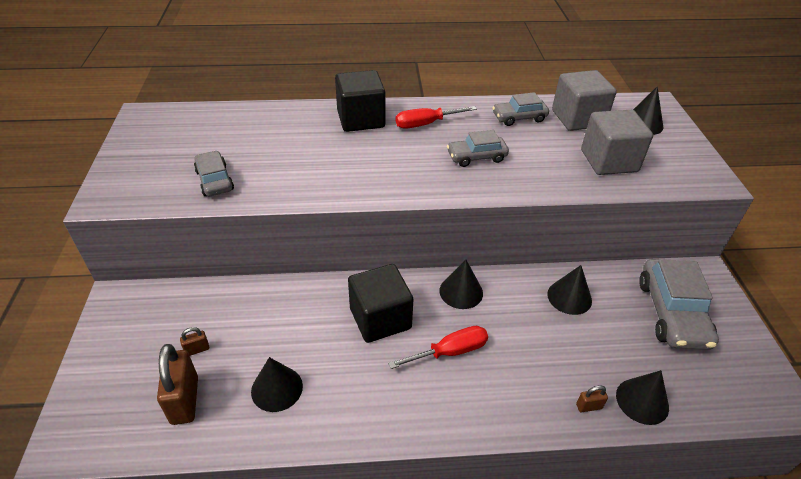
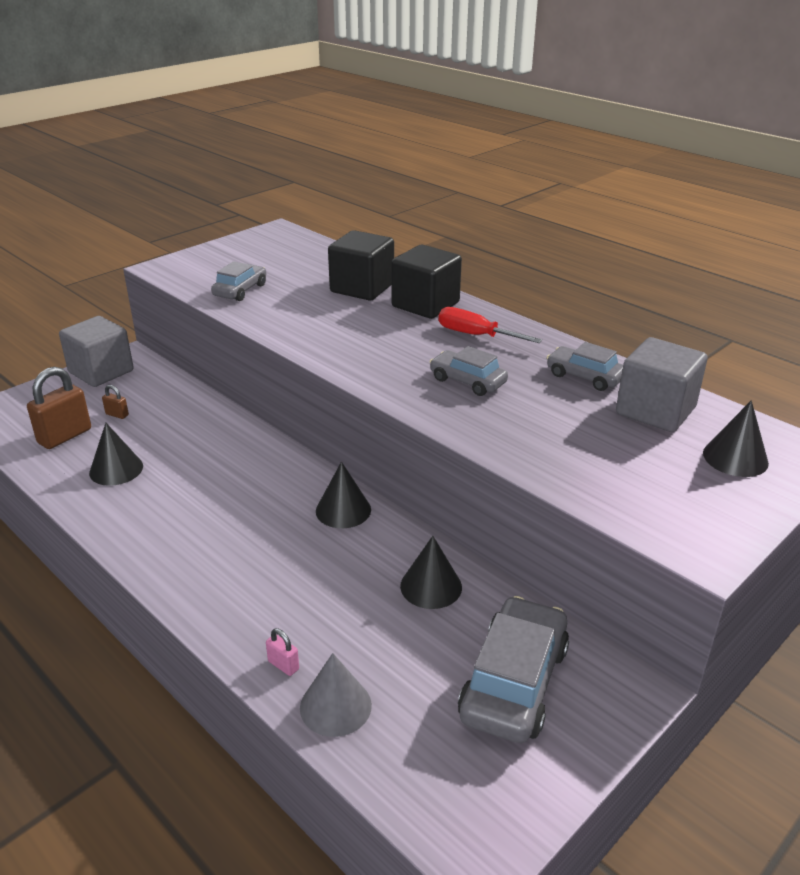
camera: 50 degrees right, 10 degrees down
(380, 318) = (250, 481): black cube -> black cube (362, 288)
(450, 352) = (255, 539): red screwdriver -> none
(588, 406) = (283, 665): brown padlock -> pink padlock
(609, 161) = (604, 460): grey cube -> grey cube (101, 372)
(642, 401) = (335, 706): black cone -> grey cone
(672, 313) = (514, 682): grey car -> grey car turned 150 degrees clockwise

